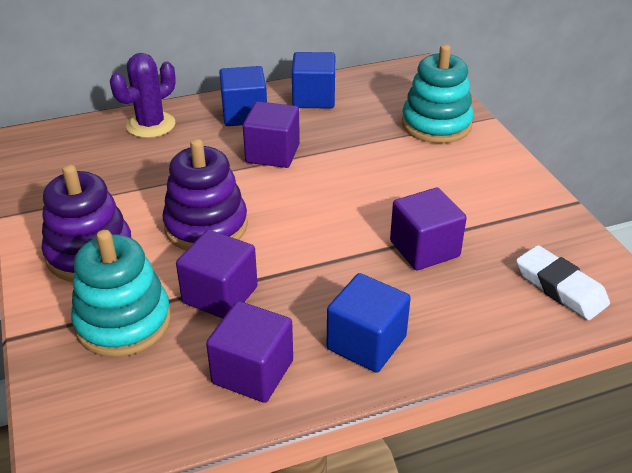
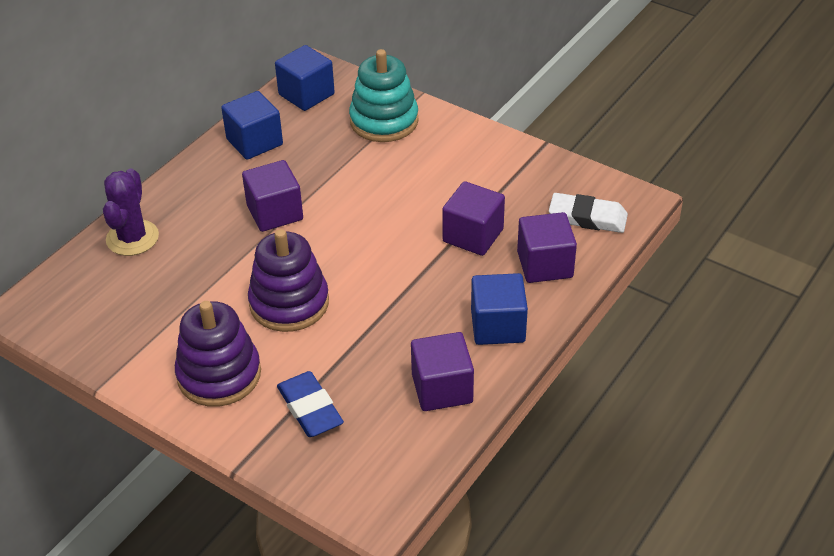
camera: 35 degrees left, 5 degrees up
(123, 322) = (310, 408): turquoise stacking toy -> blue eraser
(220, 295) = (360, 349): purple cube -> purple cube (545, 265)
(244, 114) = (209, 187): blue cube -> blue cube (306, 94)

